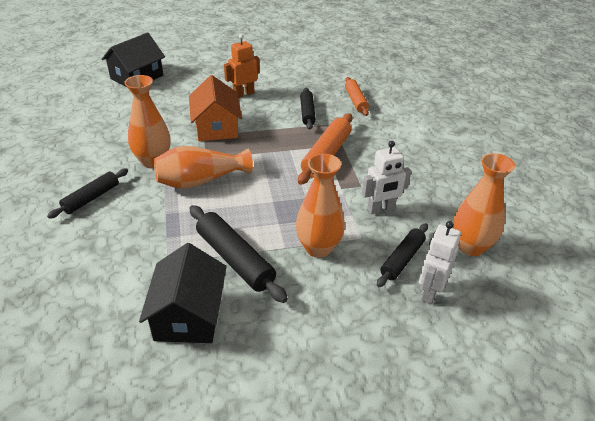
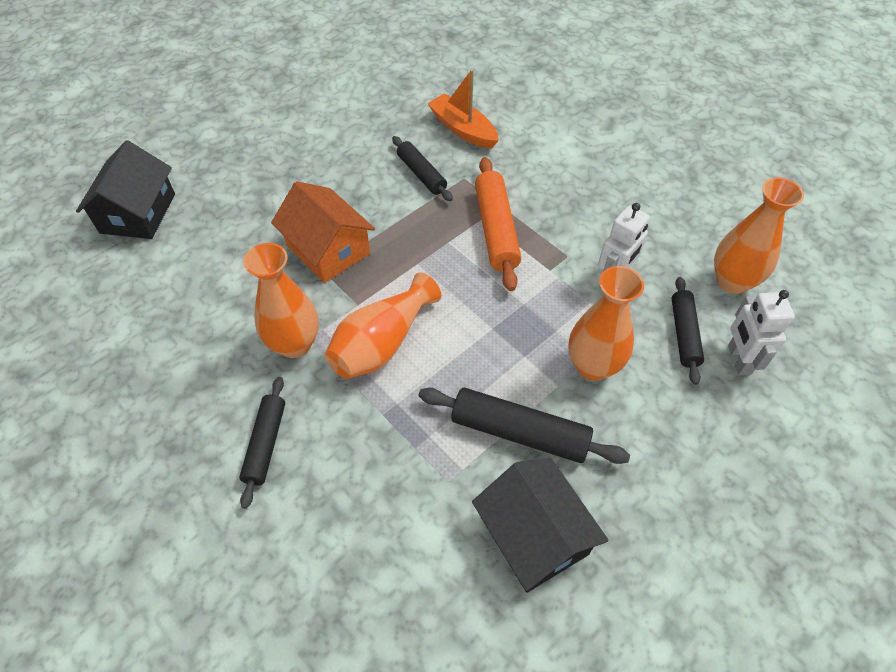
camera: 30 degrees left, 15 degrees up
(243, 94) = (316, 178): orange robot -> none
(356, 101) = (463, 129): orange rolling pin -> orange boat

